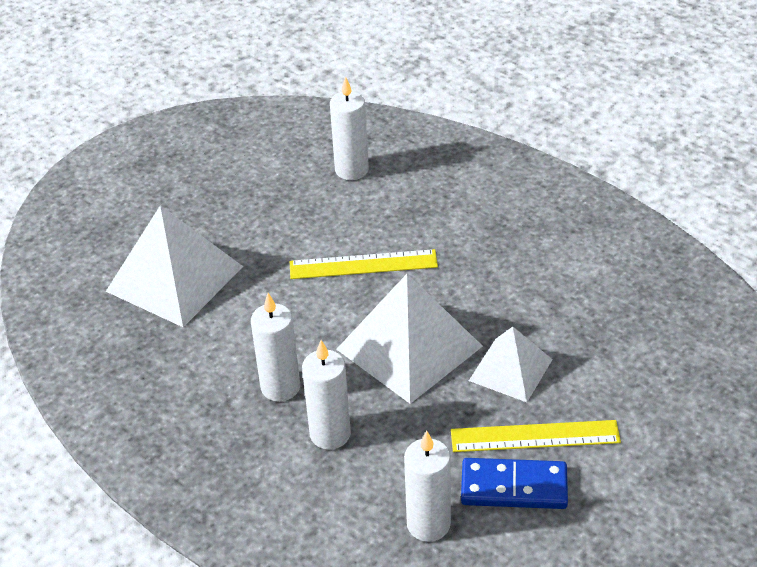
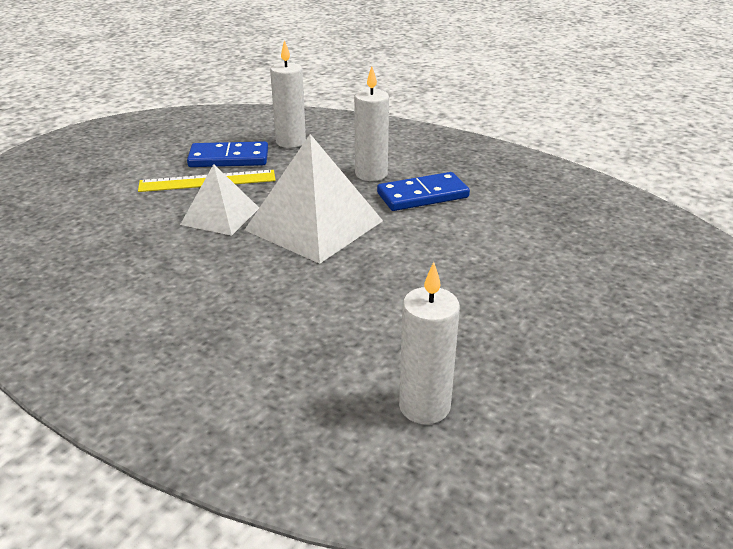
camera: 170 degrees right, 10 degrees down
(175, 278) = (576, 264): white pyramid -> none
(280, 387) = (422, 195): white candle -> blue domino
(363, 265) = (375, 287): yellow ruler -> none

